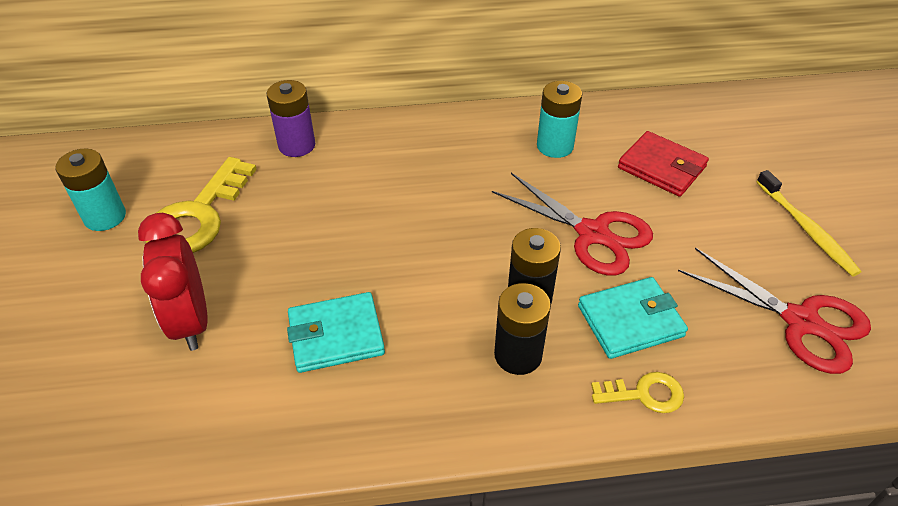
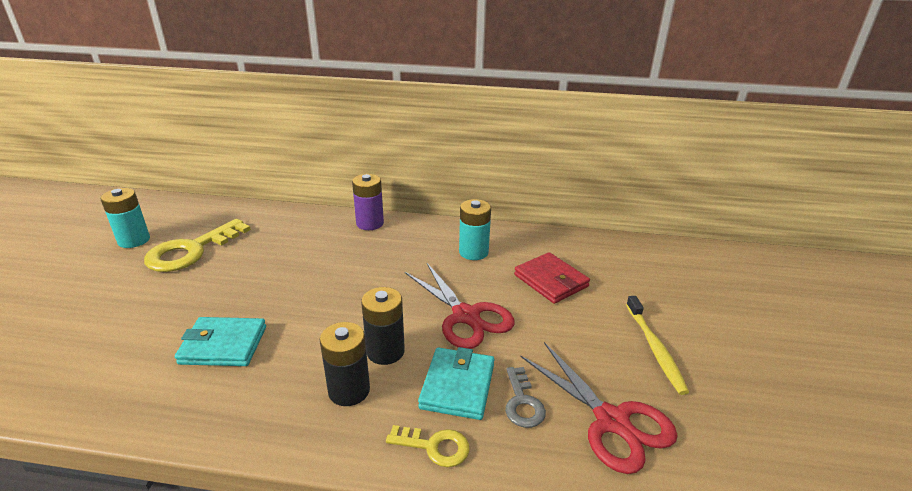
camera: 15 degrees right, 15 degrees down
(191, 321) = (134, 314): red clock -> none
(297, 145) = (288, 221): purple battery -> purple battery (370, 223)
(630, 321) = (457, 386): turquoise wallet -> turquoise wallet turned 75 degrees counterclockwise
(705, 323) = (522, 402): none -> grey key

